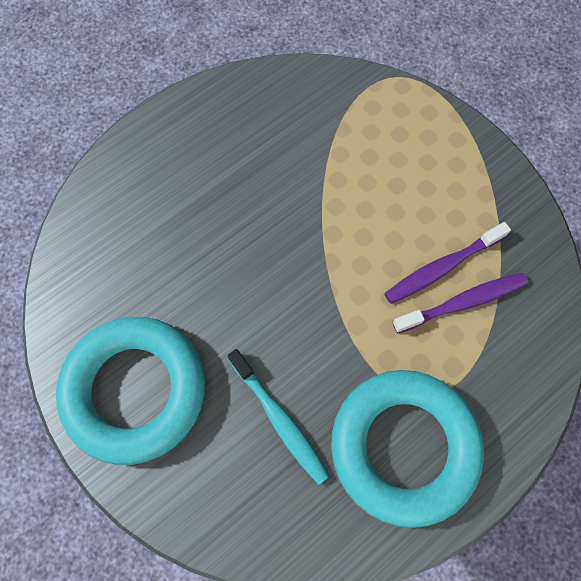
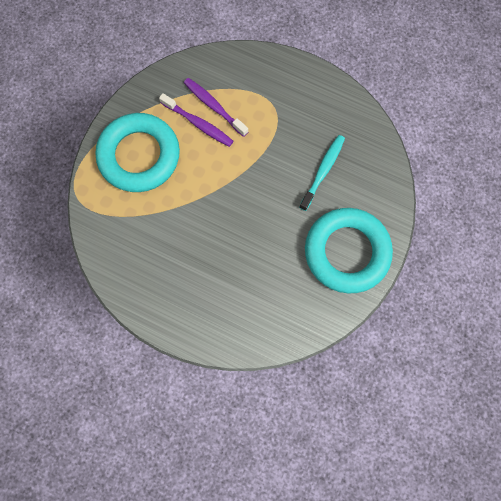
camera: 115 degrees left, 5 degrees up
(403, 446) = (305, 108): turquoise ring -> turquoise ring (139, 156)

